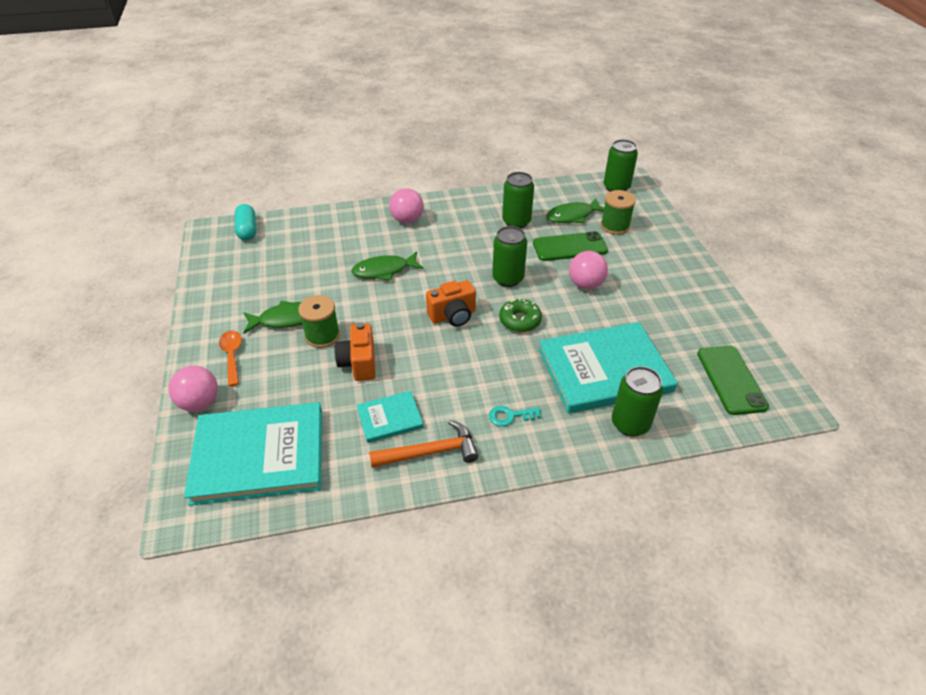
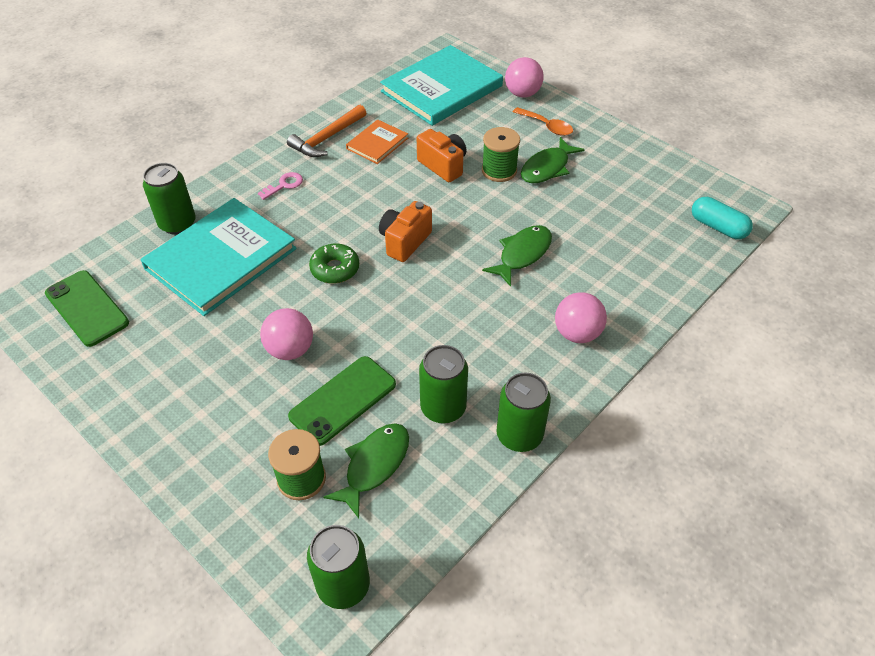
camera: 145 degrees right, 5 degrees up
(389, 418) = (377, 143): turquoise book -> orange book
(508, 279) = (384, 312): green can -> green can (519, 435)
(510, 416) = (284, 185): turquoise key -> pink key

